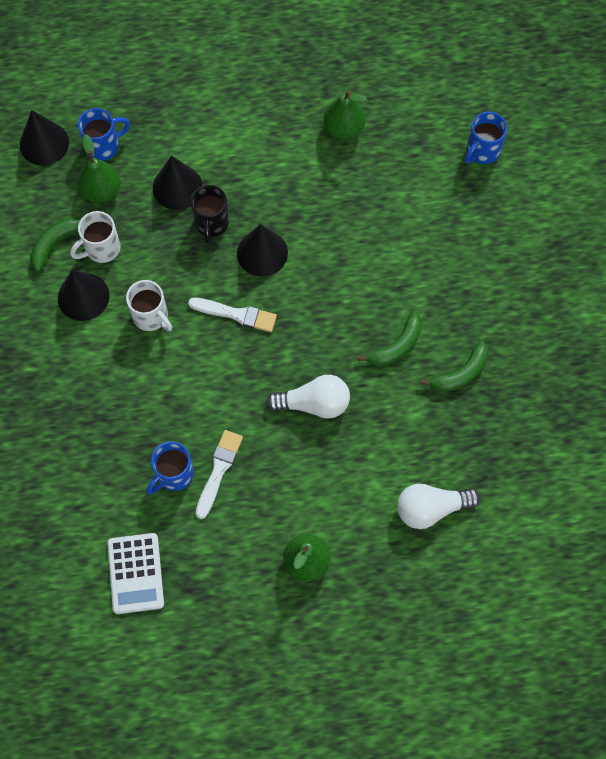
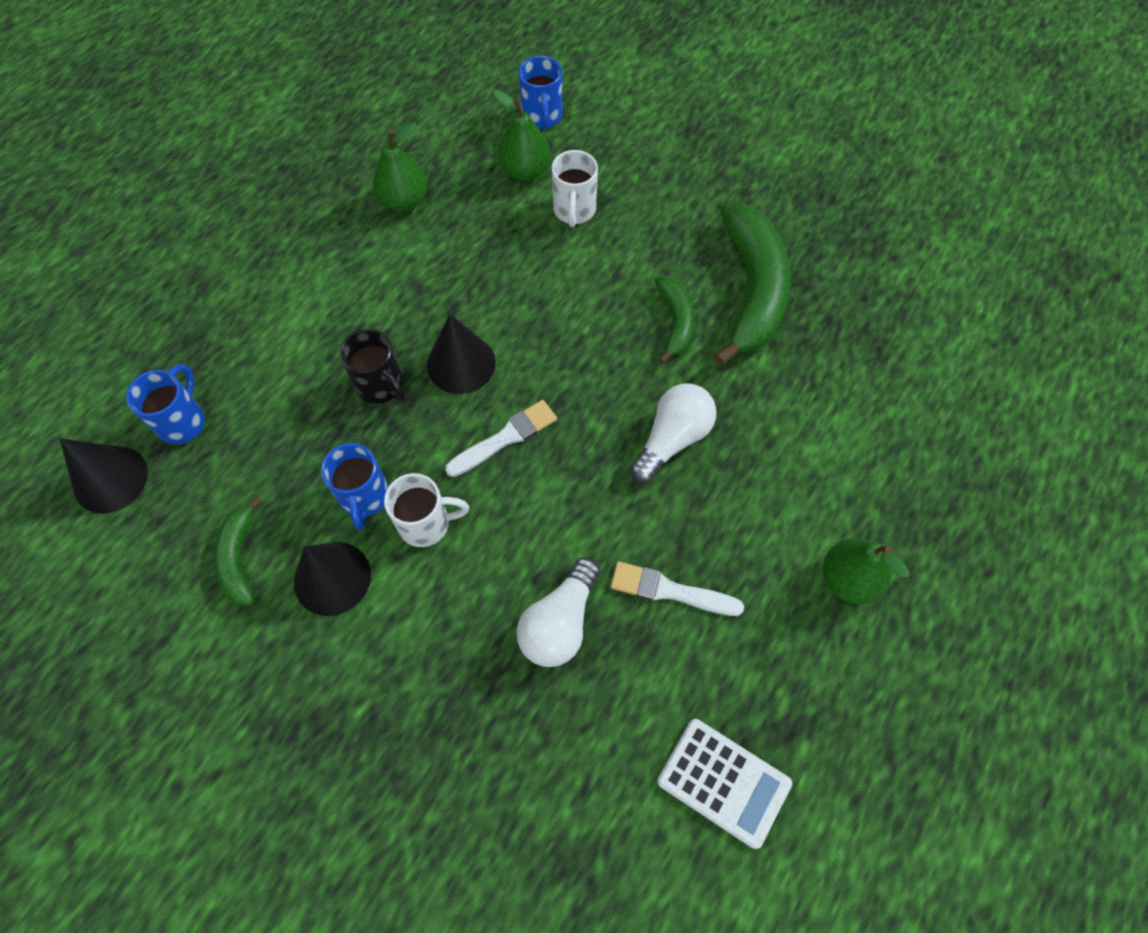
camera: 50 degrees left, 5 degrees down
(101, 190) = (230, 462): green pear -> green pear (525, 171)
(101, 249) = (296, 515): white mug -> white mug (574, 210)
(174, 474) = (635, 643): blue mug -> blue mug (364, 497)
(177, 187) = (307, 386): black cone -> none
(219, 470) = (670, 591): white brush -> white brush turned 45 degrees counterclockwise
(431, 508) = (877, 417): white light bulb -> white light bulb (560, 622)
(460, 373) = (752, 290): green banana -> green banana, size x1.92

